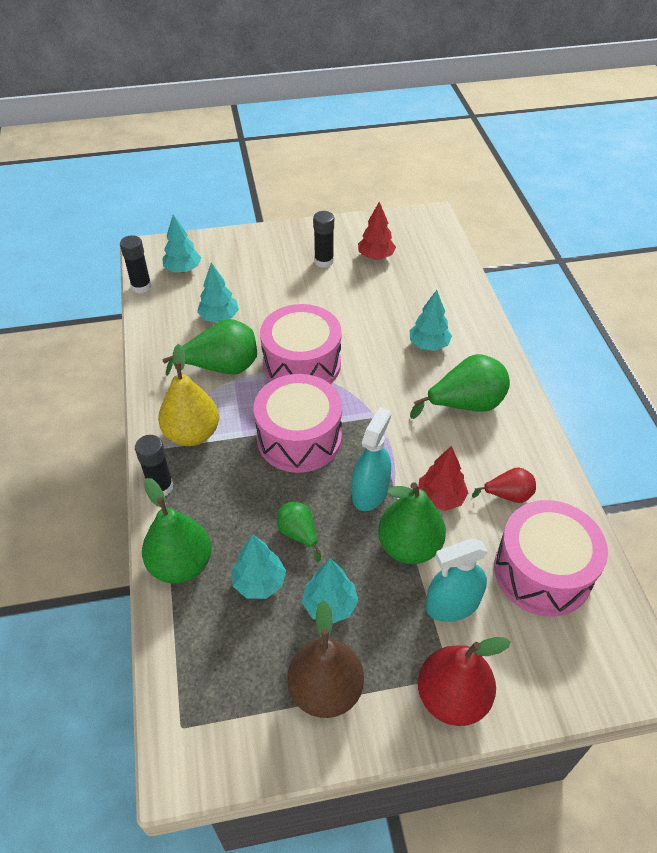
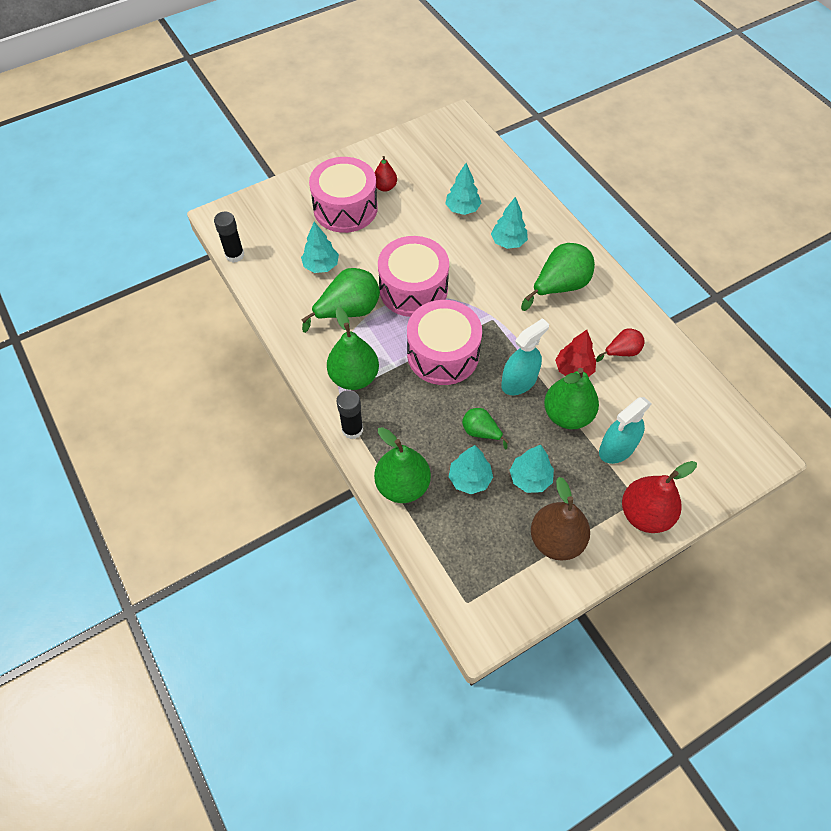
camera: 20 degrees left, 10 degrees up
(183, 269) = (263, 228): turquoise tree -> turquoise tree (462, 209)
(192, 434) = (354, 377): yellow pear -> green pear
(324, 261) = (385, 187): black glue stick -> red pear
(370, 492) = (519, 381): turquoise spray bottle -> turquoise spray bottle turned 45 degrees clockwise
(376, 256) = (427, 170): red tree -> none
(542, 571) = (669, 403): pink drum -> pink drum (345, 208)

